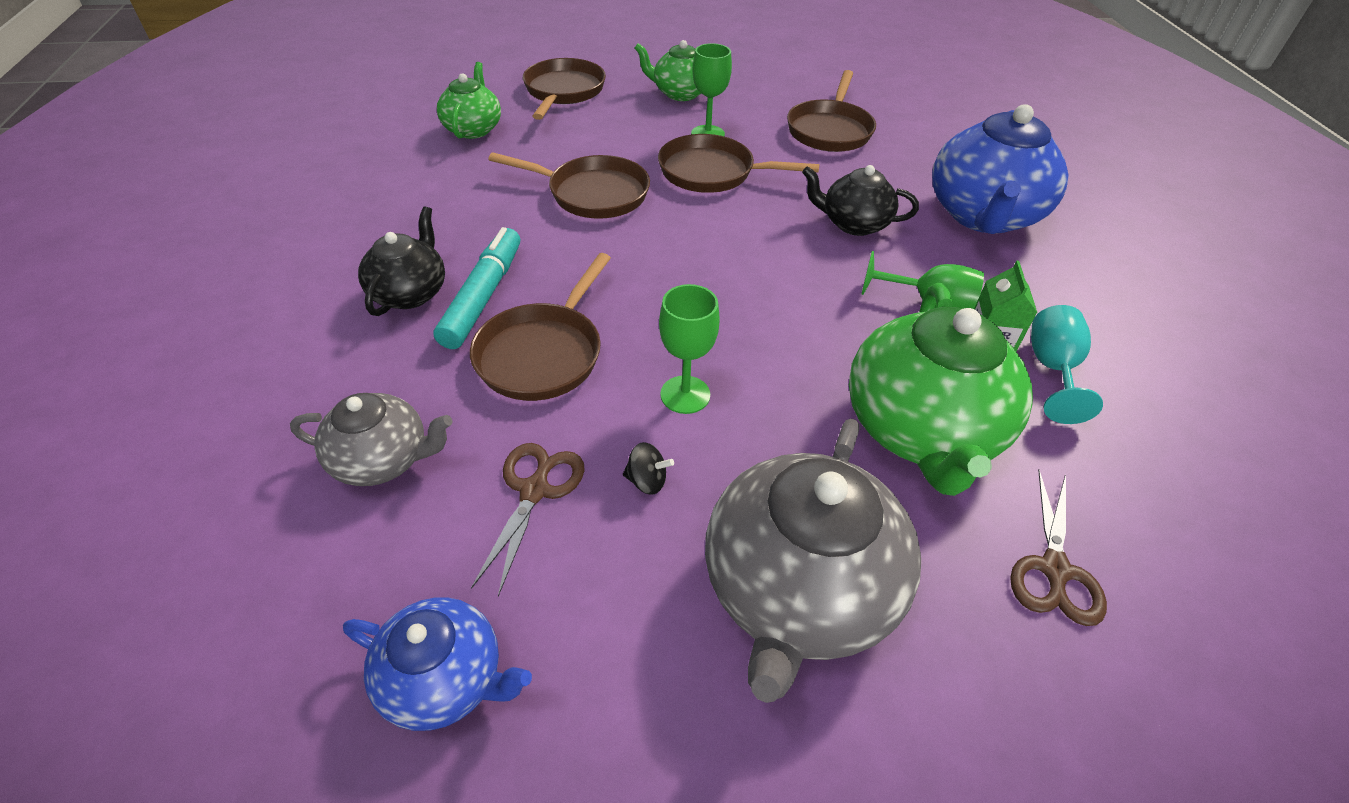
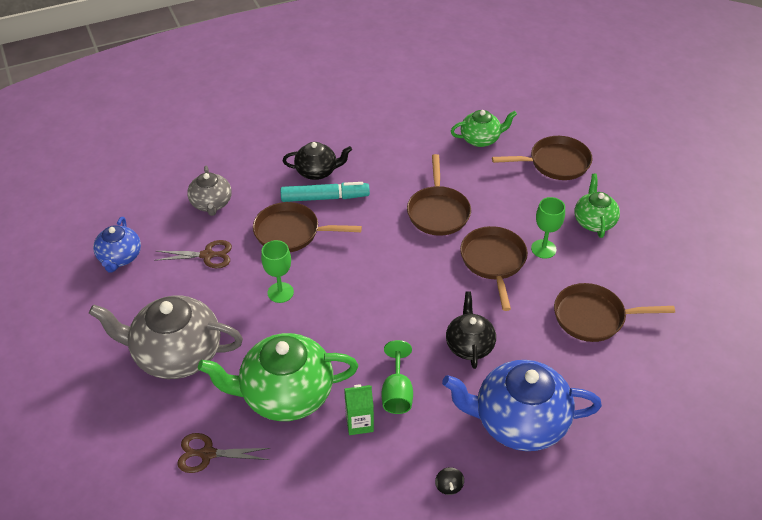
camera: 75 degrees right, 0 degrees up
(647, 481) = (222, 291): black spinning top -> black spinning top (449, 486)
(1051, 369) = (357, 459): turquoise goblet -> none

